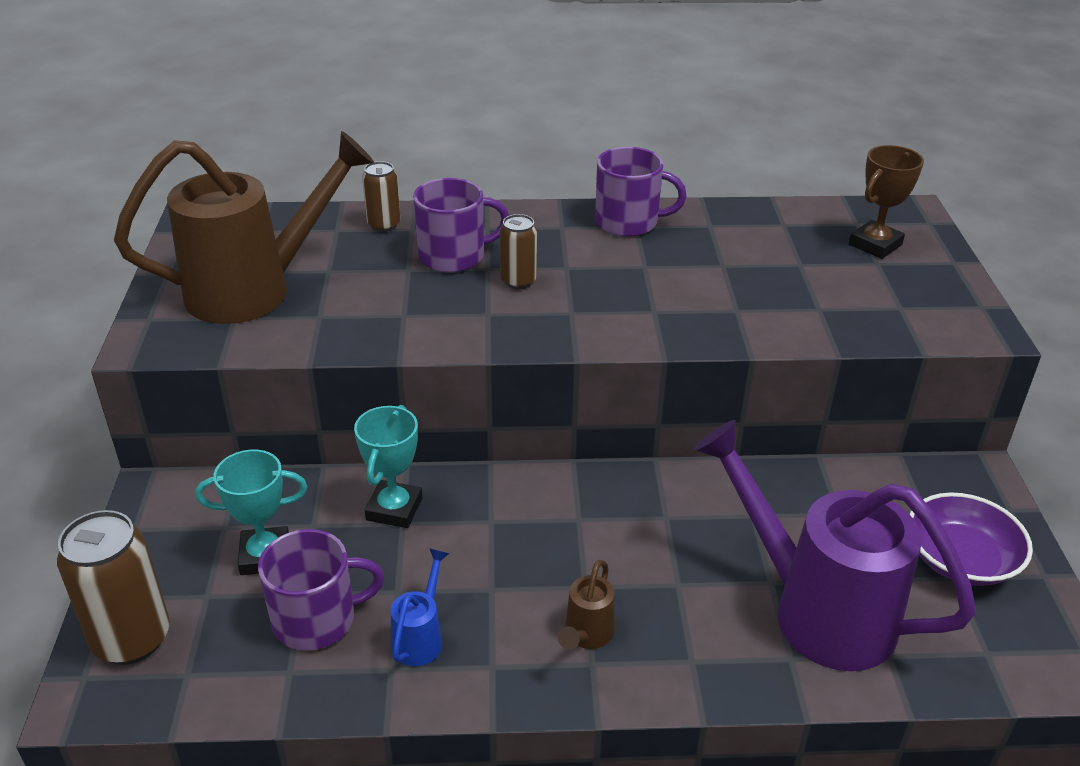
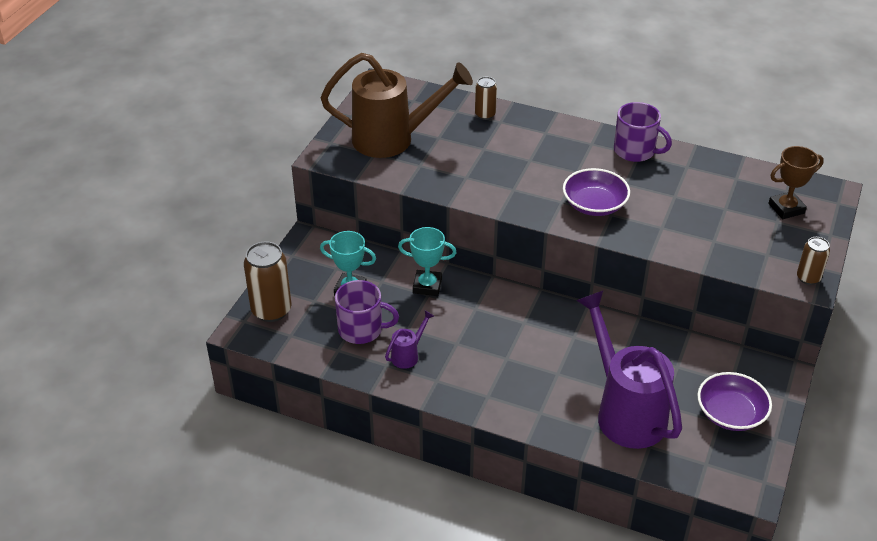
camera: 25 degrees right, 5 degrees up
(394, 509) = (427, 286): turquoise trophy -> turquoise trophy turned 60 degrees clockwise
(421, 637) = (408, 355): blue watering can -> purple watering can
(453, 256) = (514, 146): purple mug -> none
(518, 281) = (543, 173): brown can -> brown can (808, 278)
(586, 636) = (492, 382): brown watering can -> none
(621, 304) = (594, 205): none -> purple bowl

